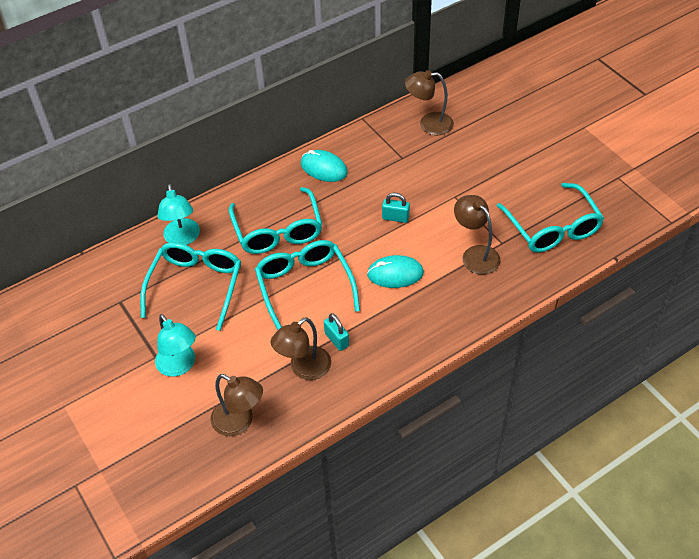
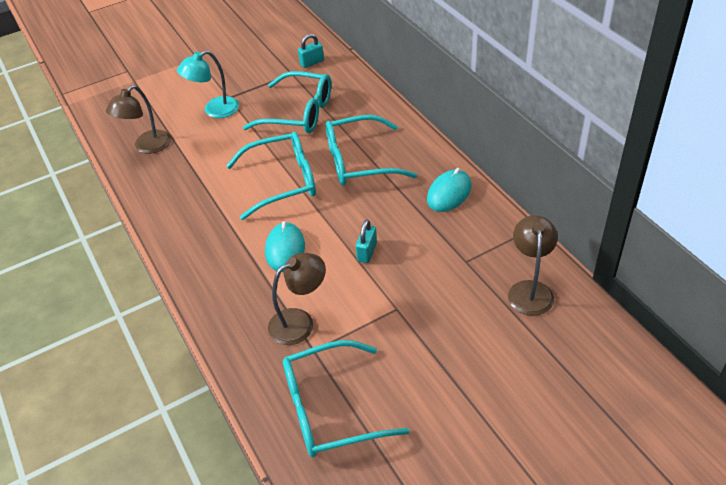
camera: 95 degrees right, 5 degrees down
(182, 238) = (358, 101): turquoise lamp -> none
(304, 369) = (187, 183): brown lamp -> none
(336, 340) = (213, 204): turquoise padlock -> turquoise padlock (312, 62)

